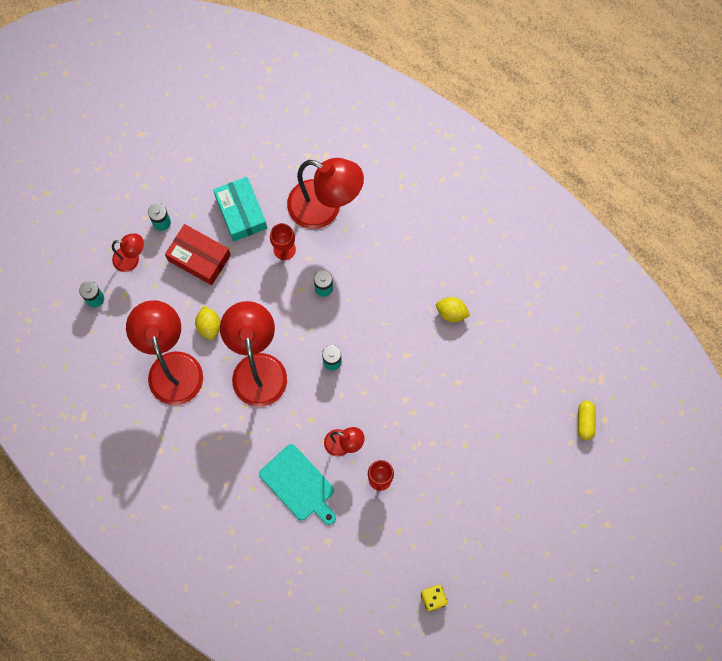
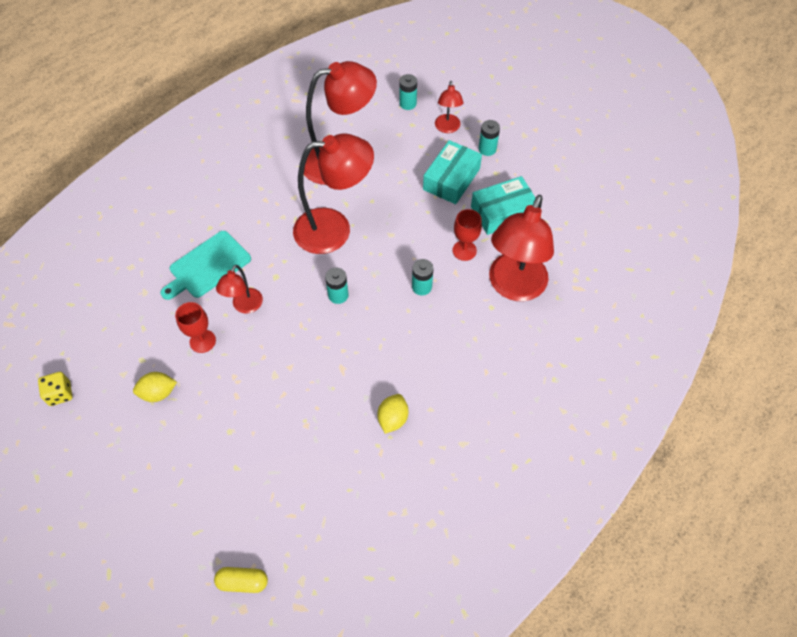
camera: 90 degrees right, 15 degrees down
(199, 258) = (451, 179): red box -> turquoise box
(209, 326) = (379, 189): yellow lemon -> yellow lemon (158, 393)

